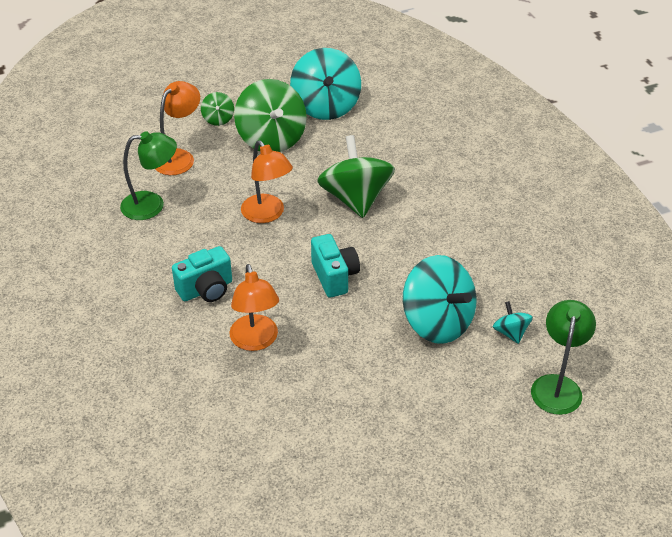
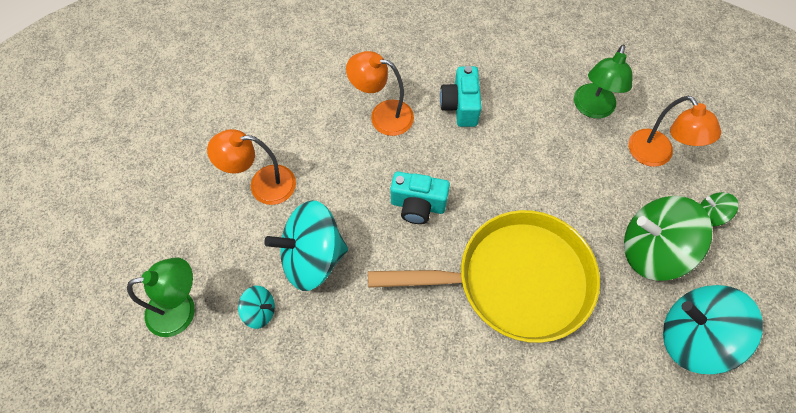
camera: 120 degrees right, 20 degrees up
(267, 214) = (531, 191): orange lamp -> orange lamp (263, 185)
(355, 199) = (514, 280): green spinning top -> yellow pan
(557, 385) = (181, 309): green lamp -> green lamp turned 60 degrees counterclockwise

